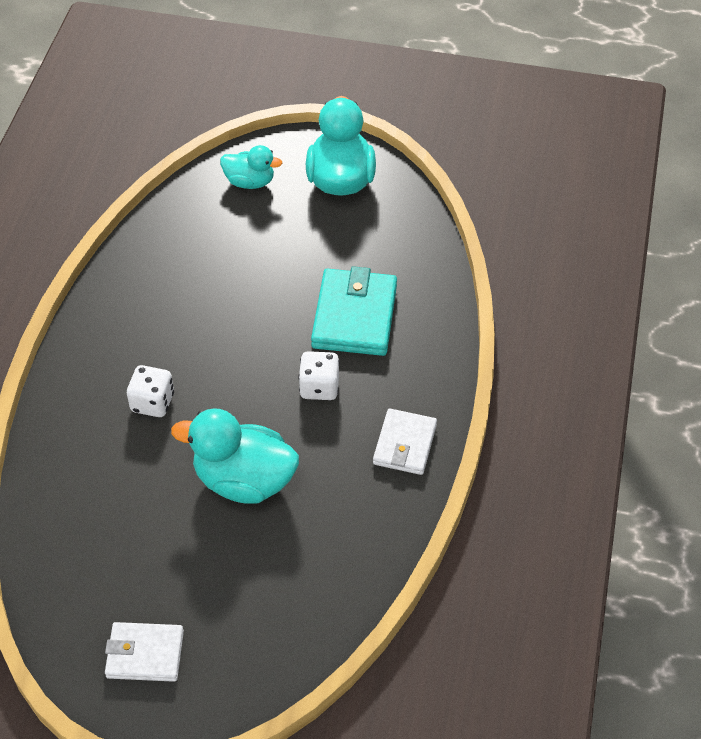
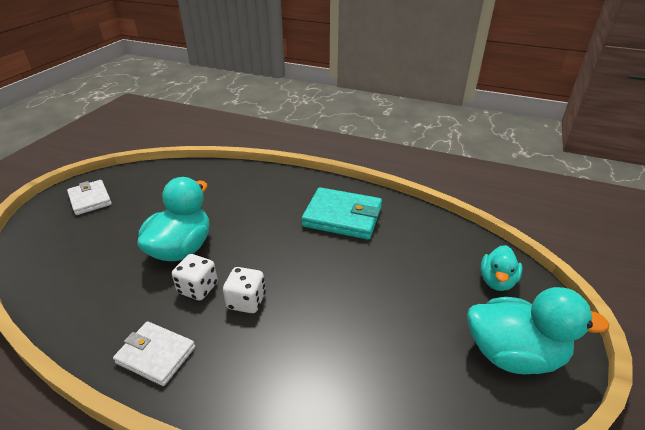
camera: 100 degrees right, 15 degrees down
(145, 654) = (90, 199): white wallet -> white wallet turned 45 degrees counterclockwise
(152, 402) = (269, 212): white dice -> white dice (198, 288)
(354, 316) = (319, 338): turquoise wallet -> turquoise wallet (342, 217)

